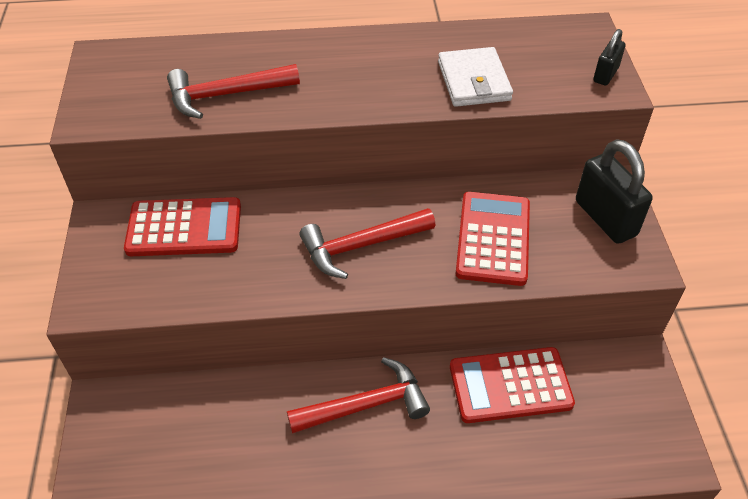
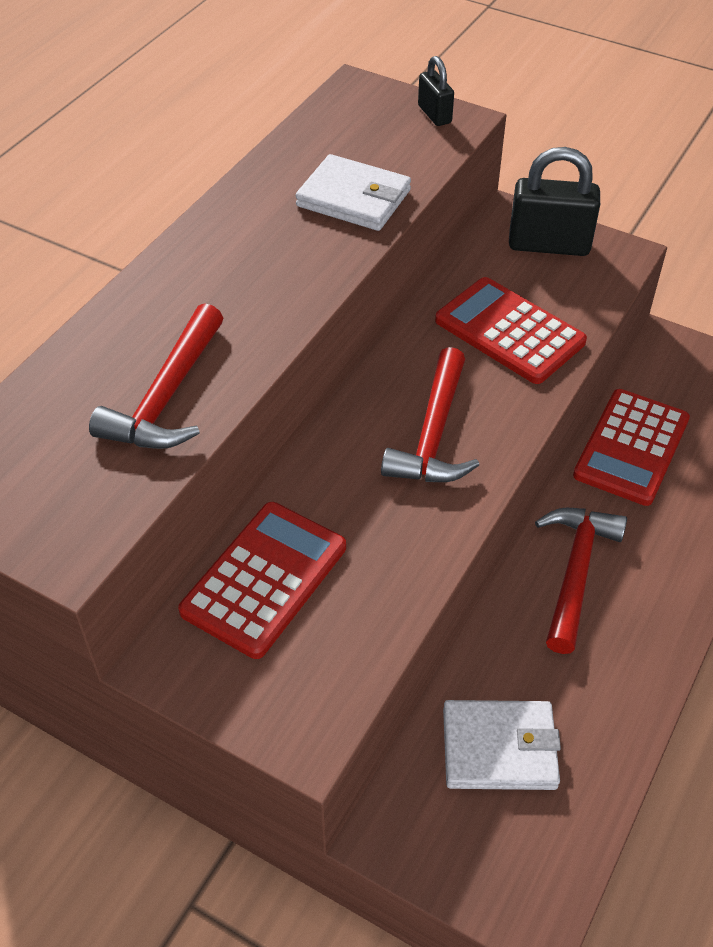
camera: 55 degrees left, 0 degrees up
(194, 430) = (499, 748): none -> white wallet

